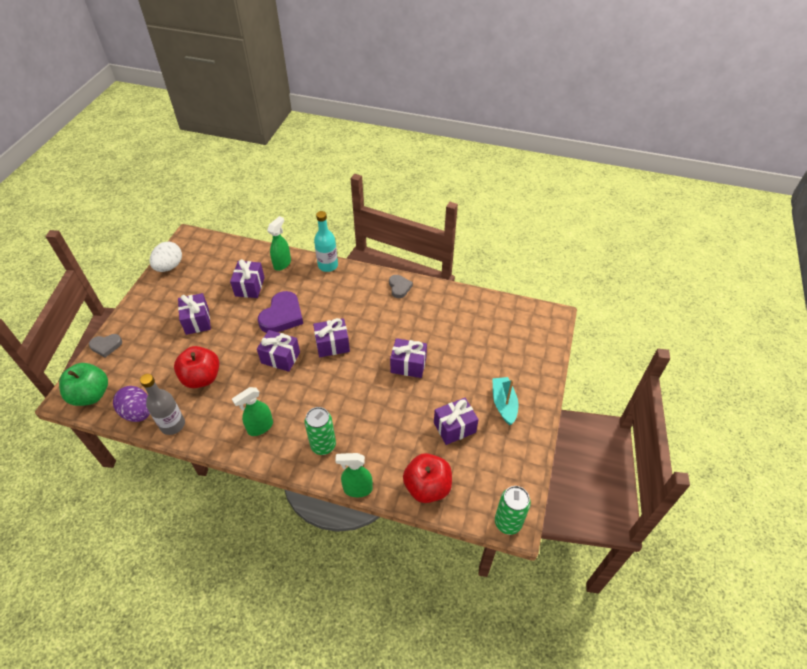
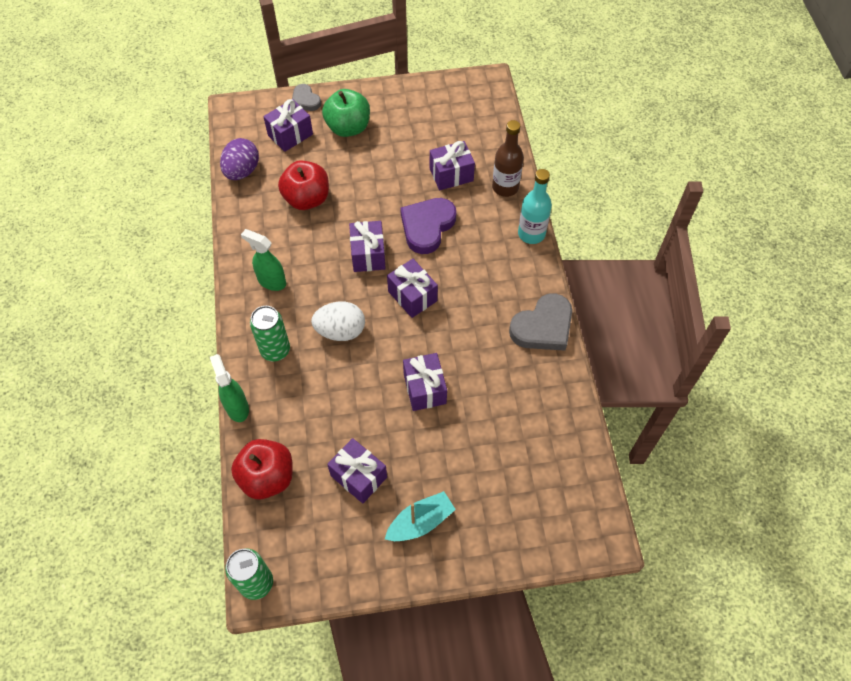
camera: 65 degrees right, 10 degrees up
(91, 395) = (244, 123): green apple -> green apple (348, 127)
(169, 266) = (436, 89): white egg -> white egg (340, 331)
(173, 425) = (241, 206): grey bottle -> none
(197, 321) = (376, 155): purple gift -> purple gift (290, 135)
(282, 264) = (505, 187): green spray bottle -> brown bottle
(282, 316) = (427, 227): purple heart -> purple heart turned 120 degrees clockwise
(399, 287) = (543, 327): grey heart -> grey heart, size x1.73

